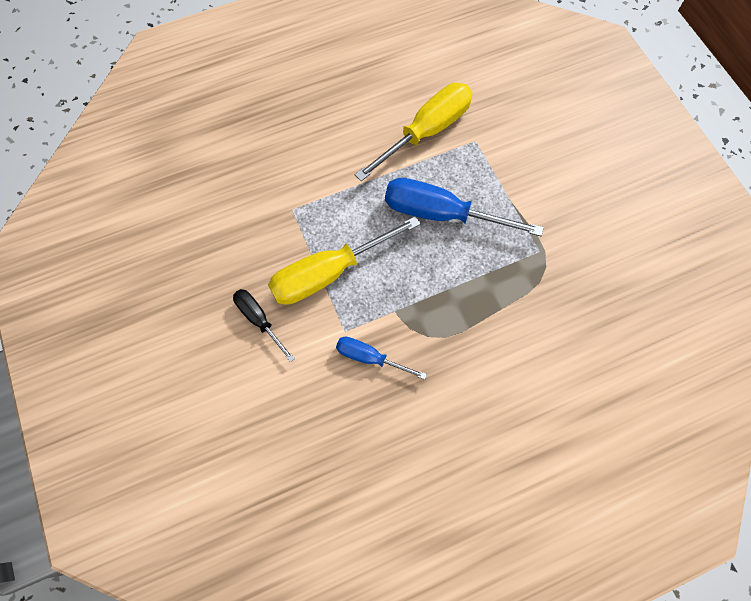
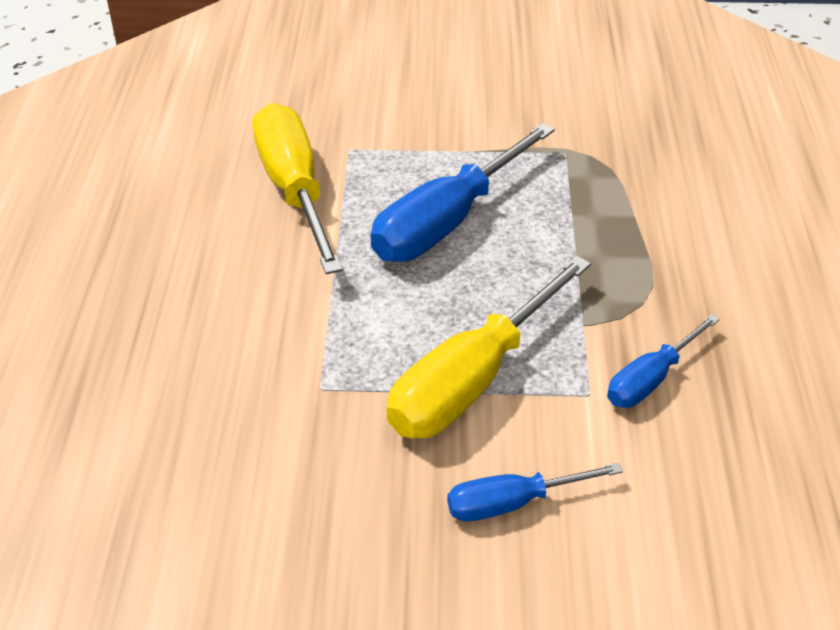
camera: 65 degrees left, 25 degrees down
(259, 320) = (513, 503): black screwdriver -> blue screwdriver
(329, 273) = (473, 379): yellow screwdriver -> yellow screwdriver turned 45 degrees clockwise

